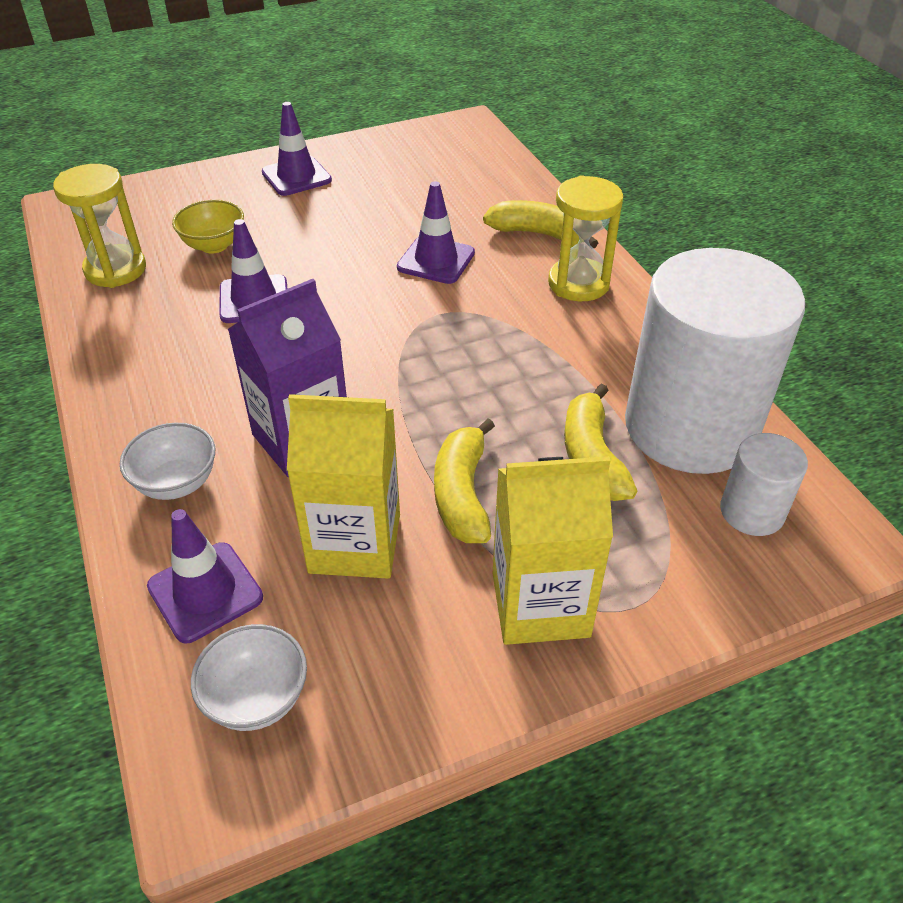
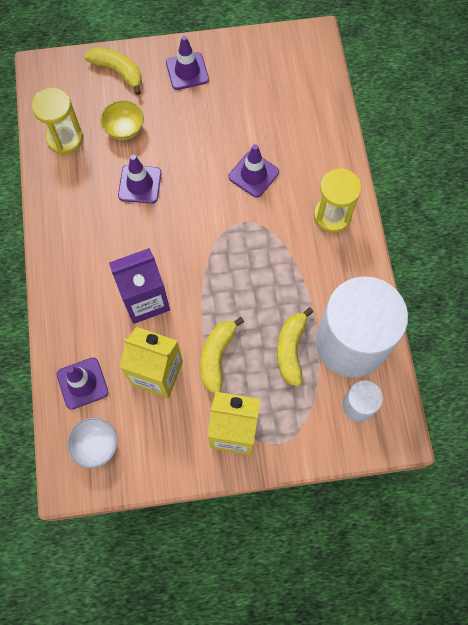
camera: 15 degrees right, 25 degrees up
(177, 483) = (78, 313): white bowl -> none
(539, 234) = (324, 165): yellow banana -> yellow banana (118, 71)

